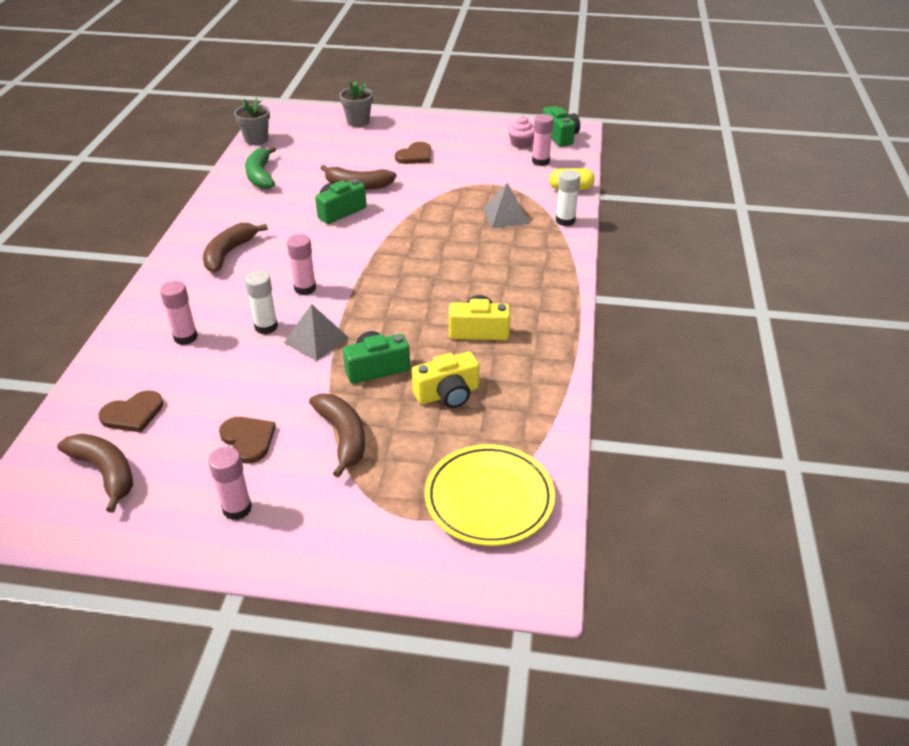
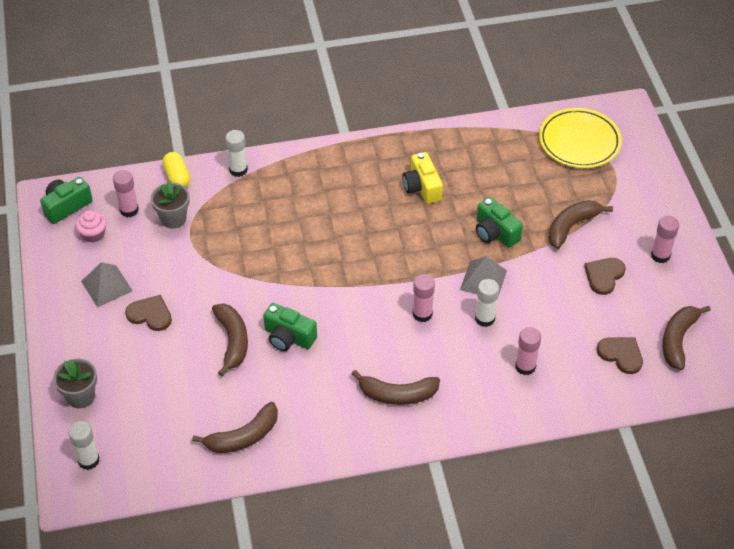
camera: 110 degrees left, 10 degrees up
(256, 139) = (159, 481): grey flower pot -> grey flower pot (173, 219)
(260, 176) = (243, 437): green banana -> brown banana
(300, 118) = (88, 460): none -> white glue stick
(447, 394) = (500, 185): yellow camera -> none
(505, 216) = (246, 211): grey pyramid -> grey pyramid (106, 286)

